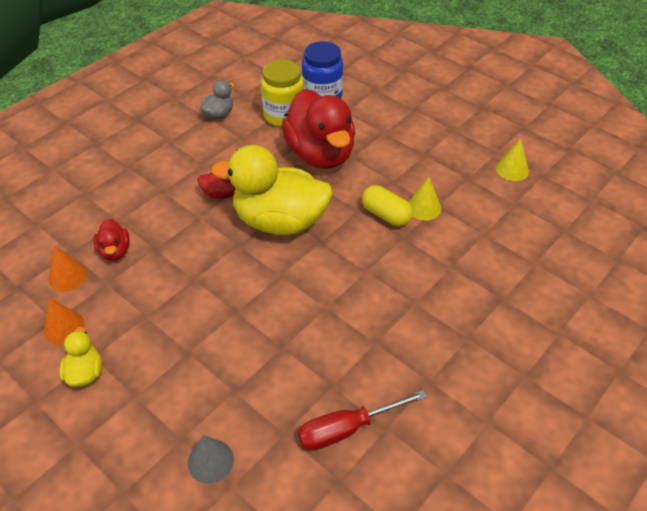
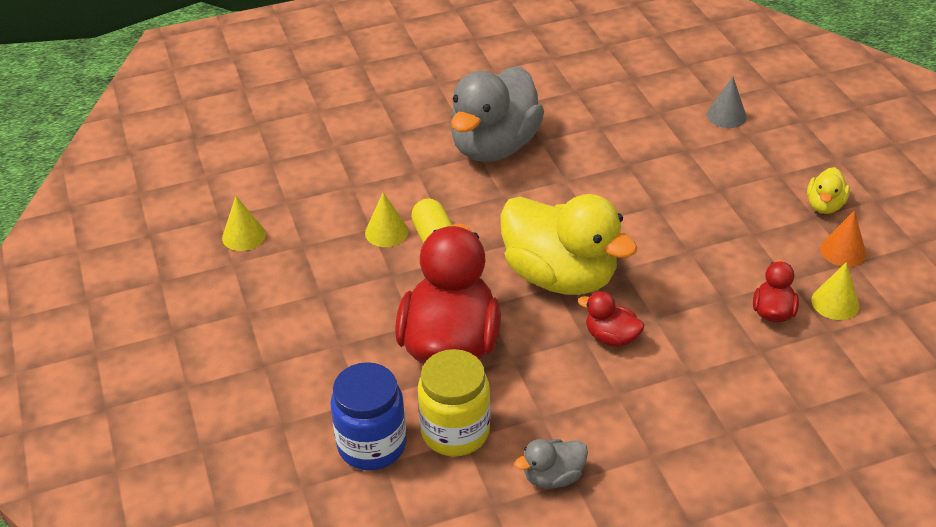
camera: 150 degrees left, 5 degrees down
(67, 276) = (835, 303): orange cone -> yellow cone
(347, 429) = (606, 99): red screwdriver -> none
(410, 318) = (494, 146): none -> grey duck

